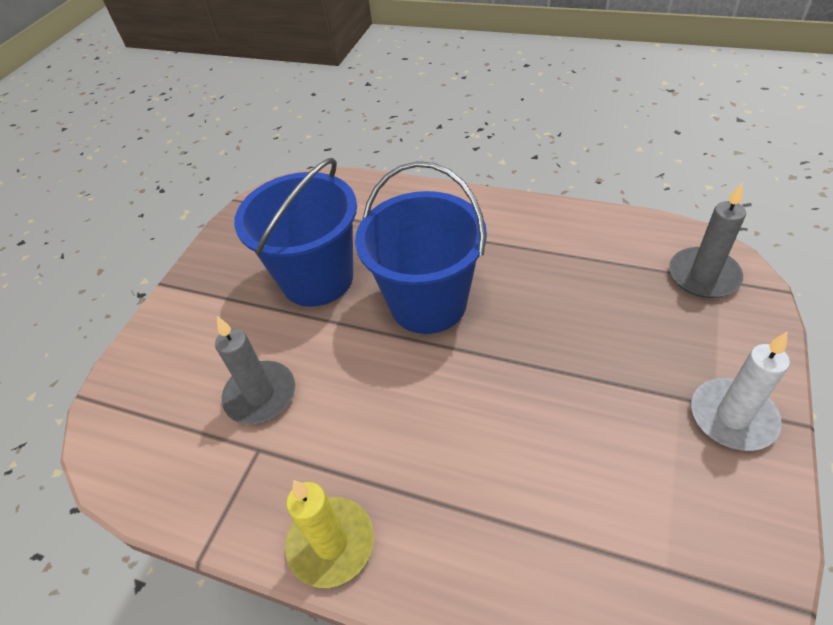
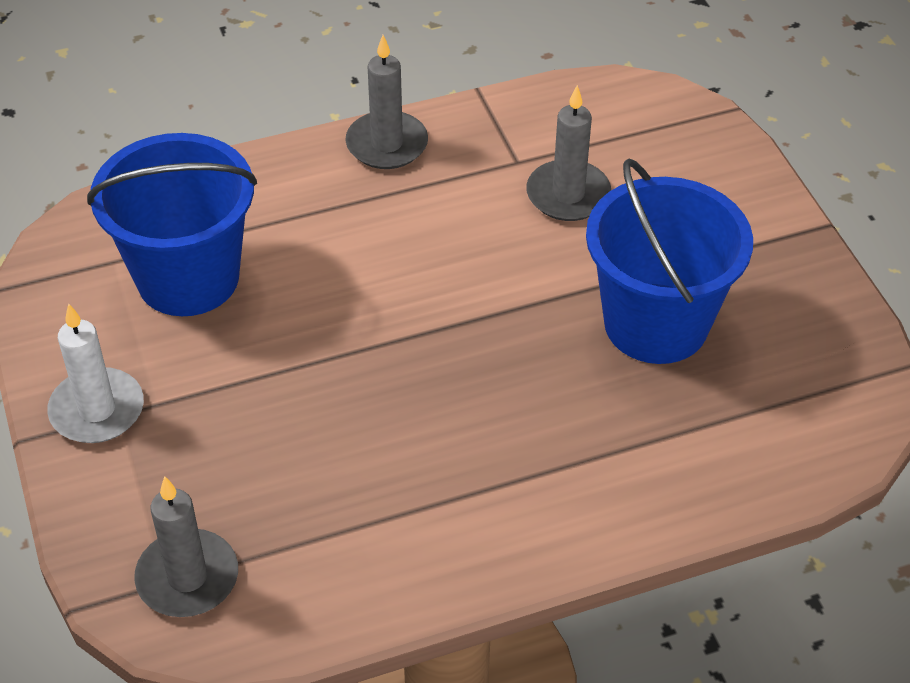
camera: 135 degrees right, 0 degrees up
(331, 543) = (387, 144): yellow candle -> grey candle
(428, 303) = (496, 364): blue bucket -> blue bucket (188, 278)

